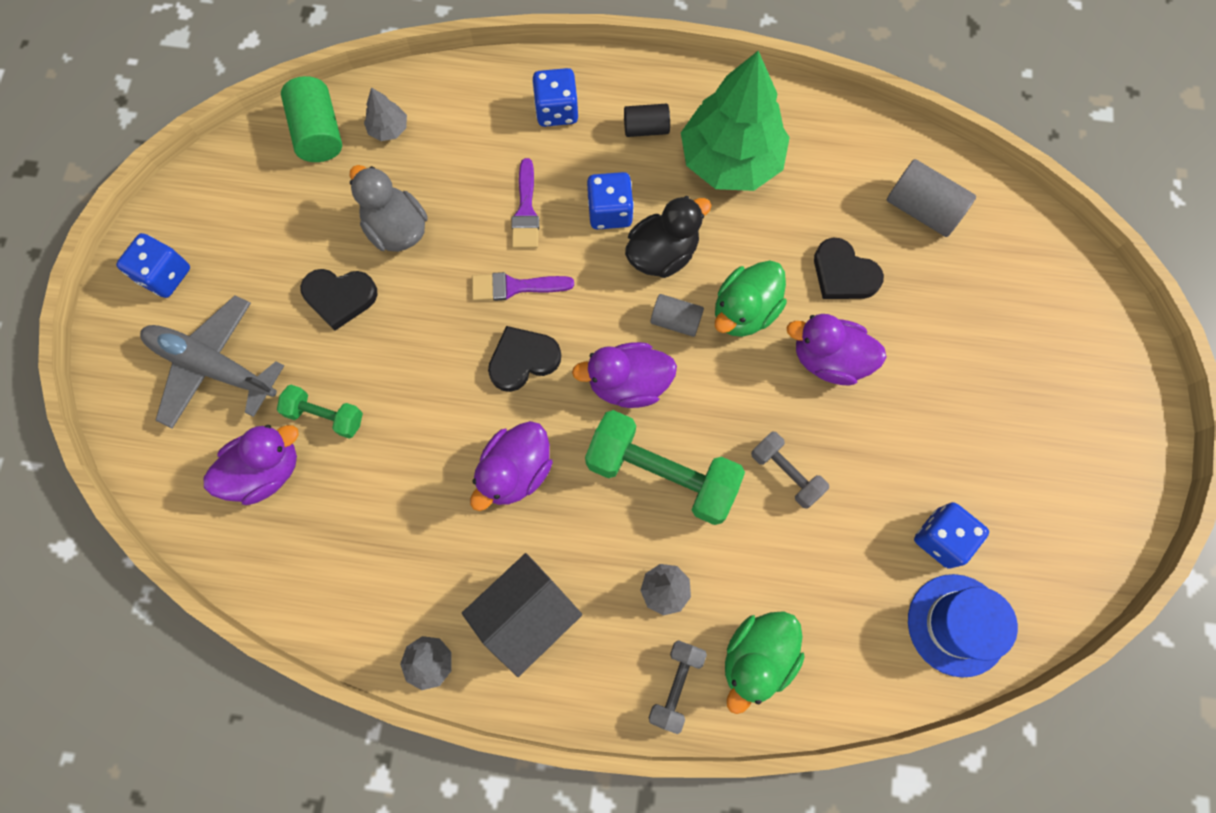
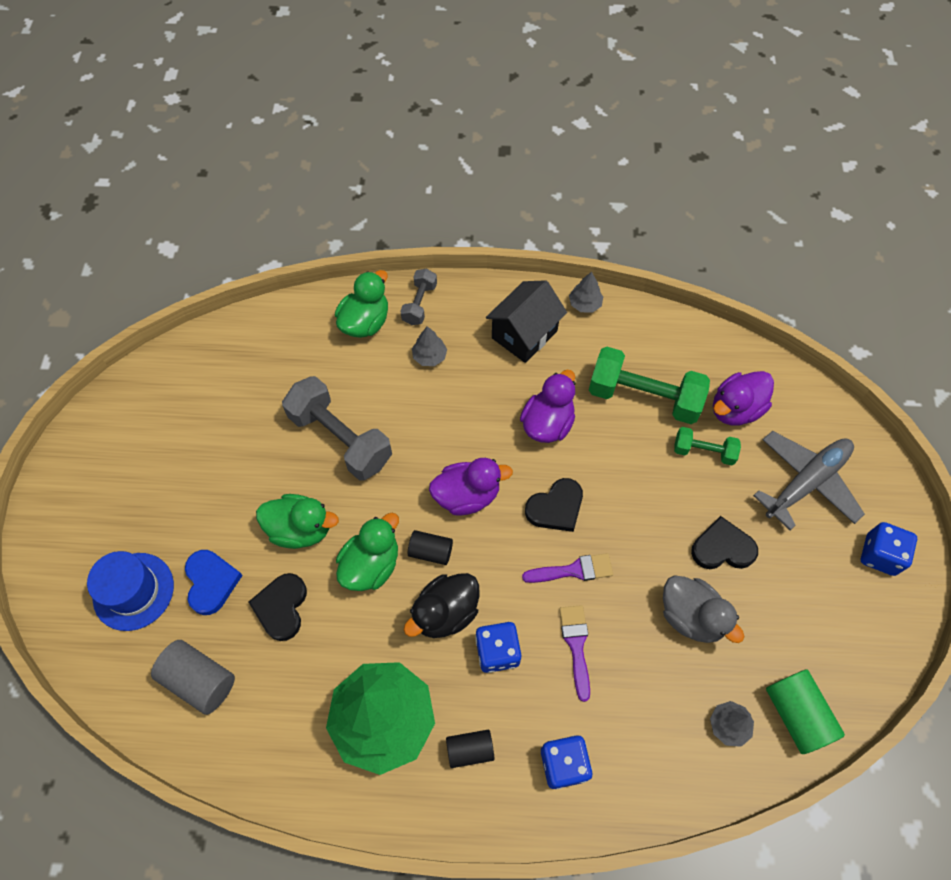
camera: 175 degrees right, 10 degrees down
(213, 366) = (806, 482): grey plane -> grey plane turned 60 degrees counterclockwise
(662, 474) = (436, 431): green dumbbell -> green dumbbell (643, 397)
(675, 321) = (430, 551): grey cylinder -> black cylinder
(786, 473) = (341, 438): grey dumbbell -> grey dumbbell, size x1.87
(829, 359) = (300, 529): purple duck -> green duck
(843, 274) = (281, 607): black heart -> black heart turned 120 degrees counterclockwise
(926, 307) = (211, 582): none -> blue heart
(941, 538) = (227, 403): blue dice -> none
(957, 625) = (225, 351): blue hat -> blue hat (133, 591)

